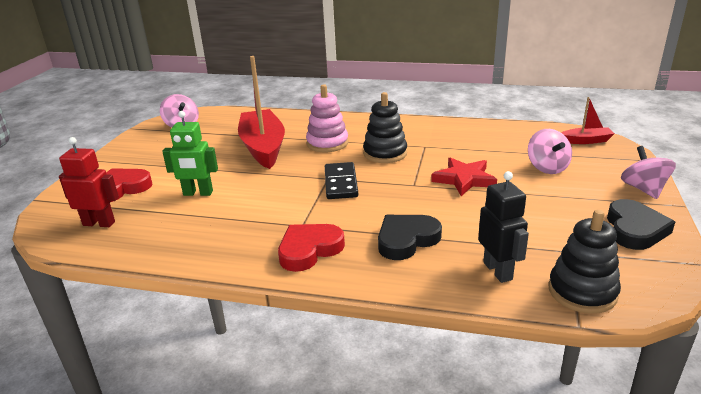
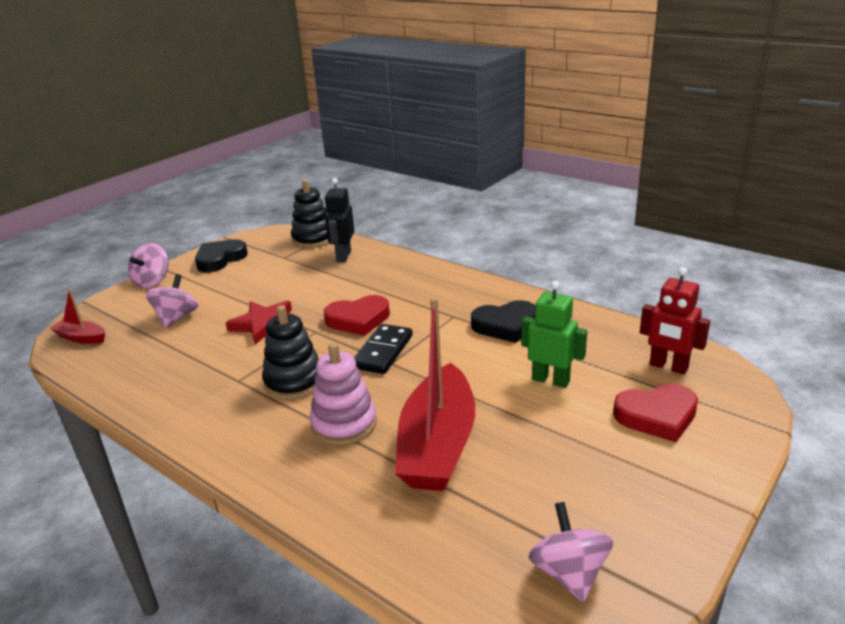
camera: 155 degrees left, 0 degrees up
(309, 250) = (460, 294): red heart -> red heart (358, 319)
(406, 240) = (379, 285): black heart -> black heart (505, 325)

